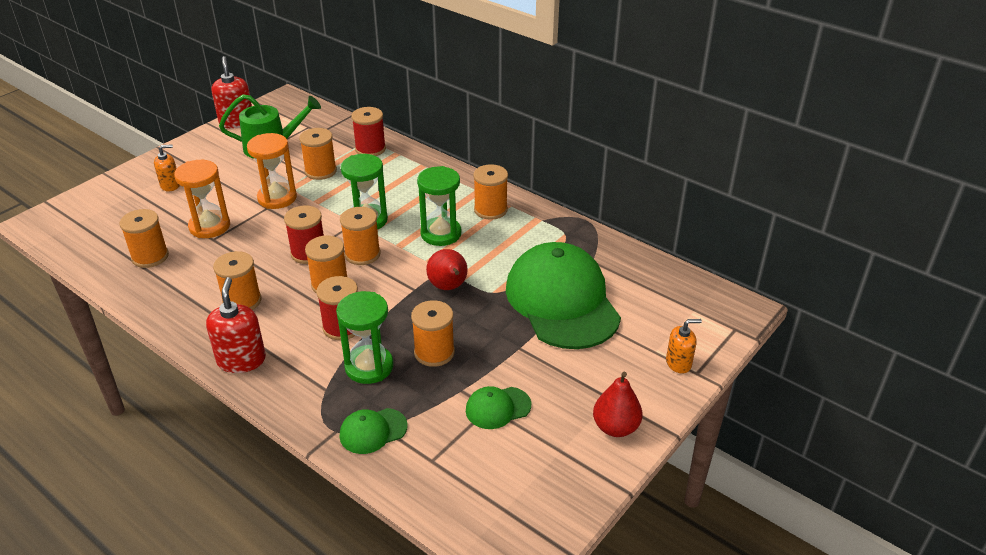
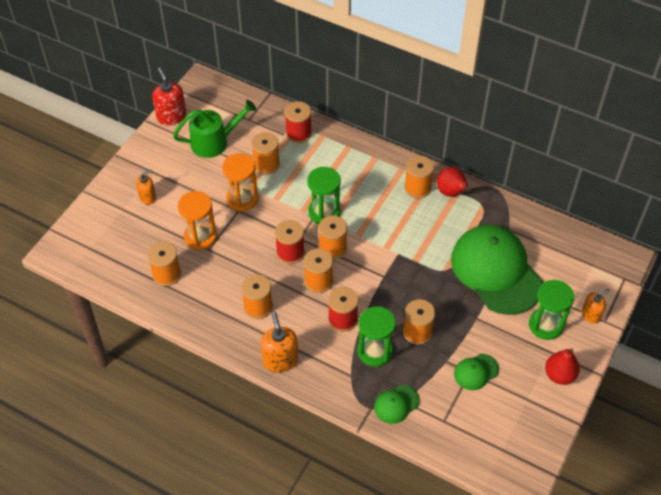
camera: 10 degrees left, 15 degrees up
(241, 360) = (280, 360): red soap dispenser -> orange soap dispenser
(441, 234) = (386, 218): green hourglass -> green hourglass (545, 325)
(448, 287) = (409, 270): red pear -> red pear (451, 192)

